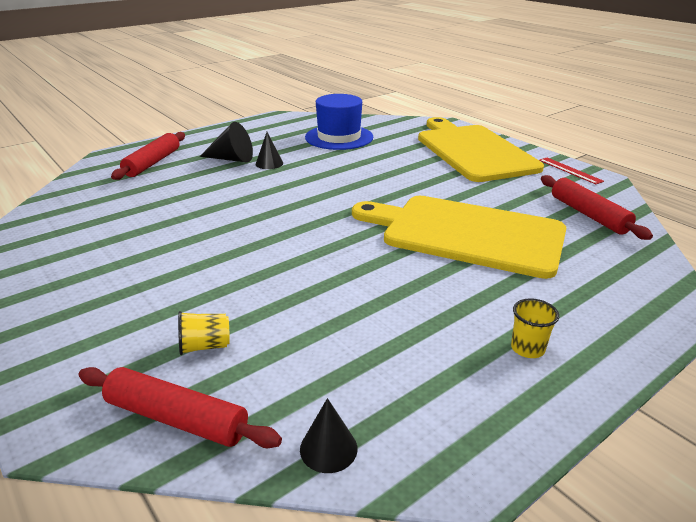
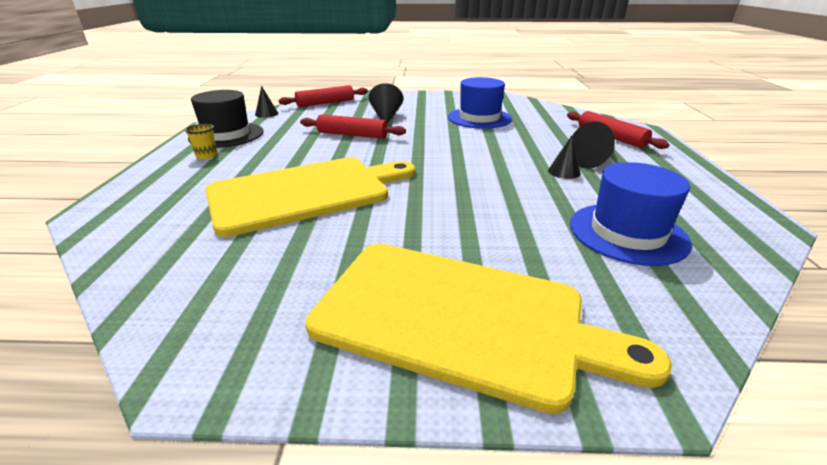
camera: 130 degrees right, 0 degrees up
(142, 233) = (479, 118): none -> blue hat
(205, 299) = (386, 117): none -> black cone
(205, 346) = (353, 111): yellow cup -> none
(466, 397) = (226, 135): none -> black hat
(570, 170) = (261, 367): red ruler -> none
(588, 214) = (194, 272): red rolling pin -> red rolling pin (352, 135)

